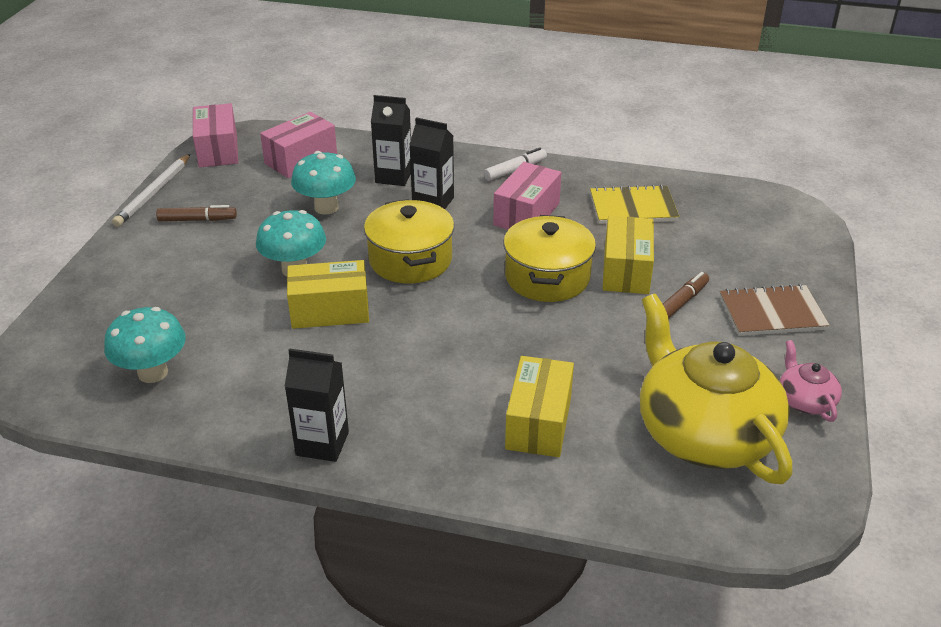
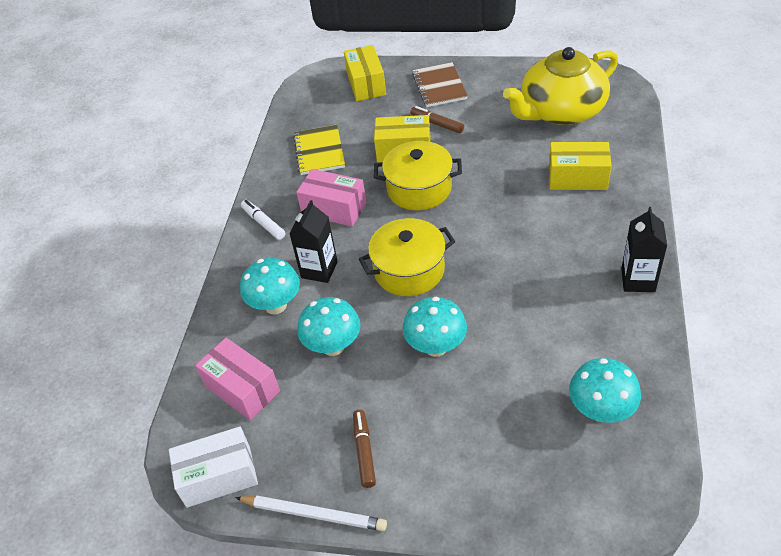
camera: 90 degrees left, 10 degrees up
(218, 150) = (218, 476): pink box -> white box
(330, 311) = (488, 309): yellow box -> yellow box (366, 84)
(393, 176) = (275, 305): black carton -> turquoise mushroom
(805, 400) = (519, 75): pink teapot -> none

